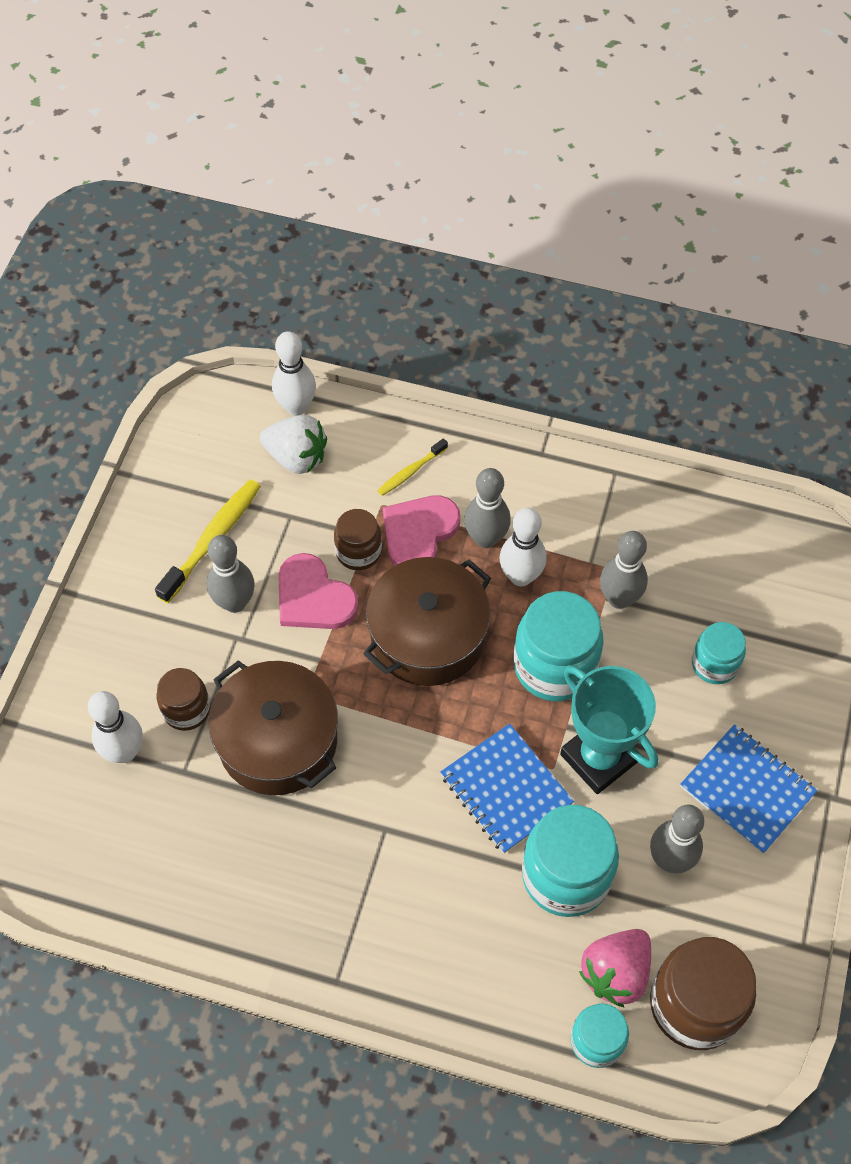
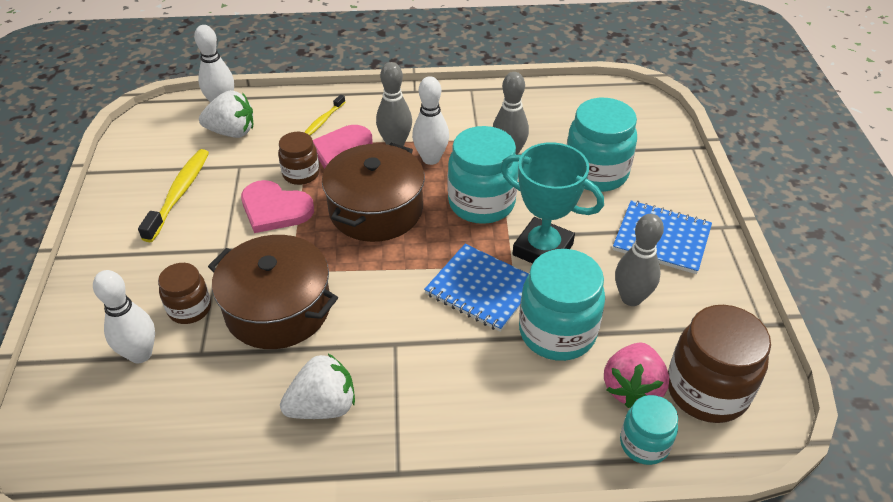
camera: 20 degrees left, 15 degrees down
(235, 602) = (210, 228): grey bowling pin -> none
(288, 880) = (323, 406): none -> white strawberry
(714, 664) = (595, 173): turquoise jar -> turquoise jar, size x1.74

